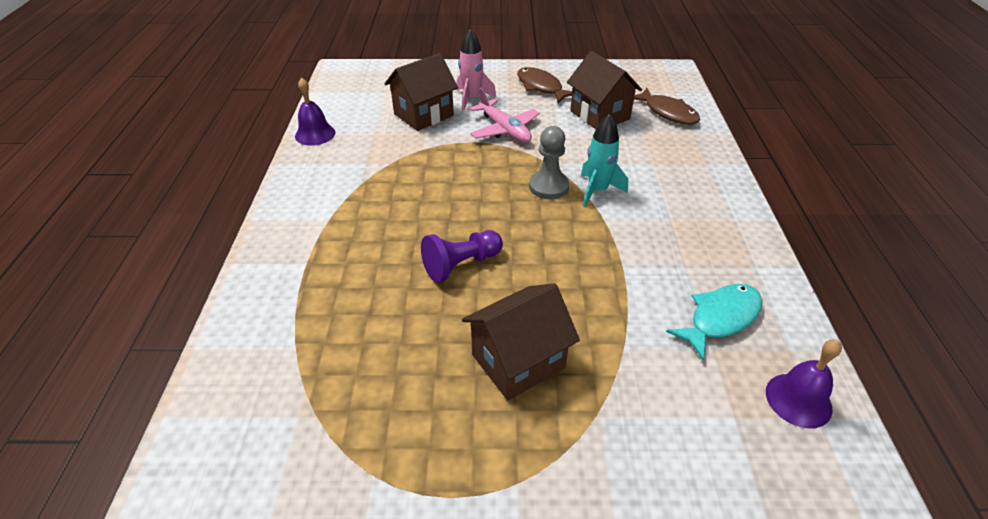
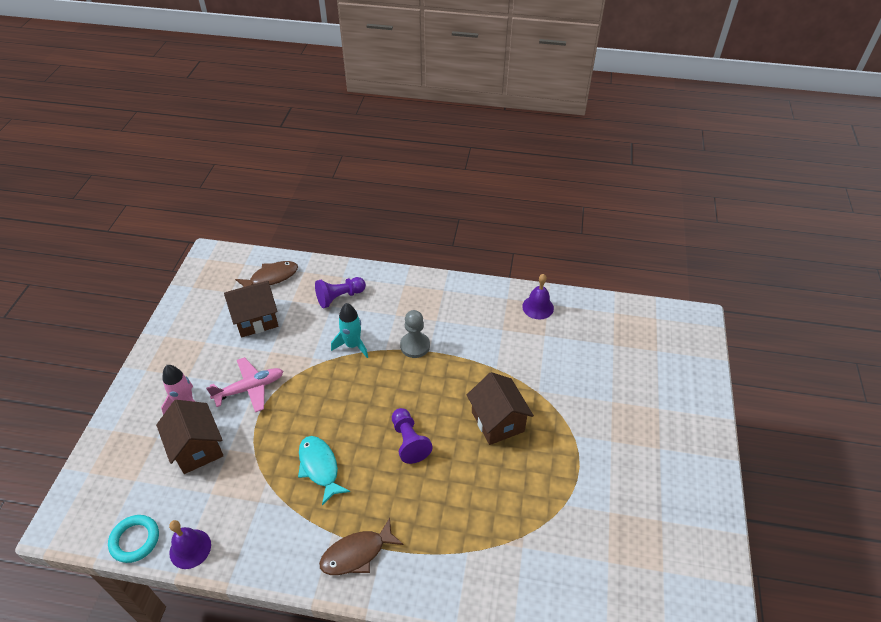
camera: 80 degrees left, 5 degrees up
(325, 105) = (135, 540): none -> turquoise ring
(541, 87) = (192, 349): brown fish -> brown fish (357, 553)
(548, 186) = (338, 373): grey pawn -> grey pawn (415, 346)
(670, 167) = (339, 297): none -> purple pawn
(720, 318) = (482, 318): turquoise fish -> turquoise fish (319, 467)

